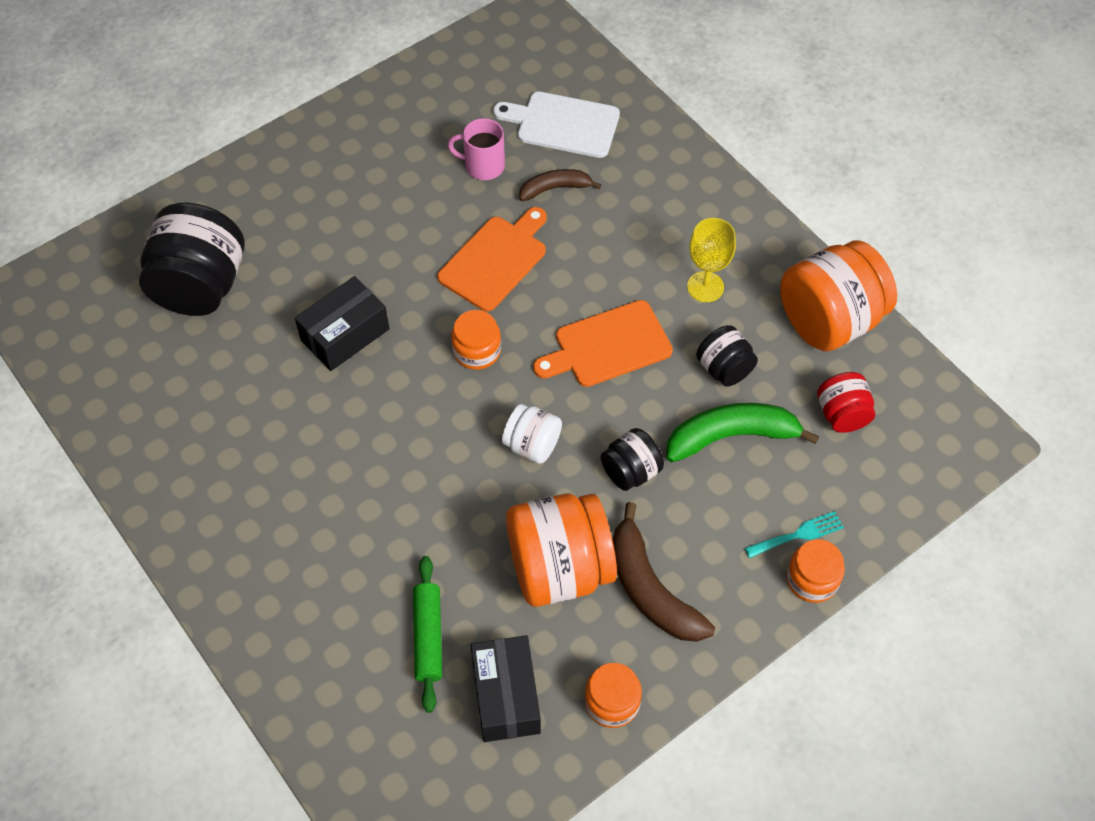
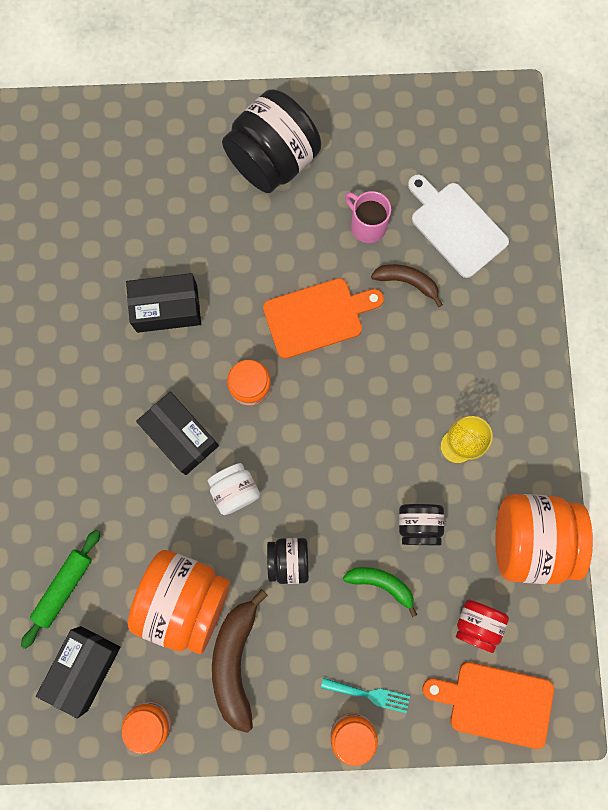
camera: 35 degrees right, 20 degrees up
(200, 286) = (94, 198): black jar -> black jar (273, 160)
(443, 432) = (180, 436): none -> black box
(608, 346) = (347, 446): orange cutting board -> orange cutting board (495, 703)
(731, 436) = (381, 584): green banana -> green banana, size x0.60

